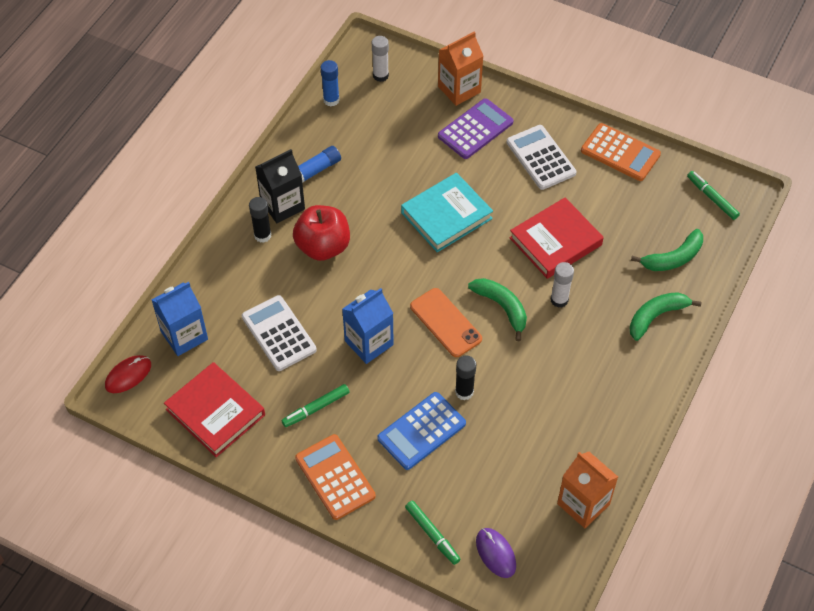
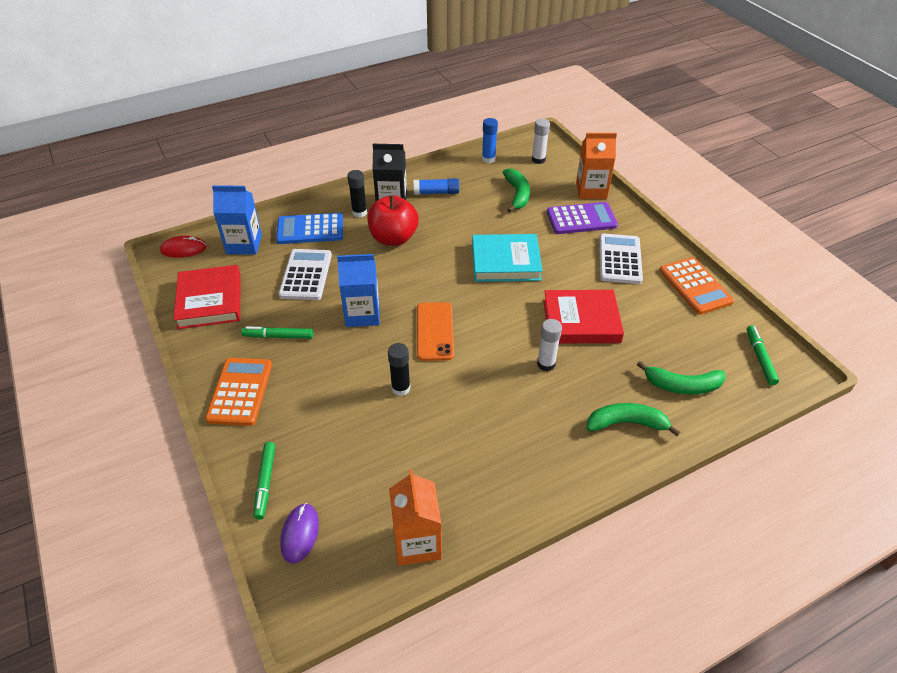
camera: 35 degrees right, 10 degrees down
(421, 431) = (338, 397): blue calculator -> blue calculator (310, 229)
(502, 307) = (491, 344): green banana -> green banana (517, 194)

